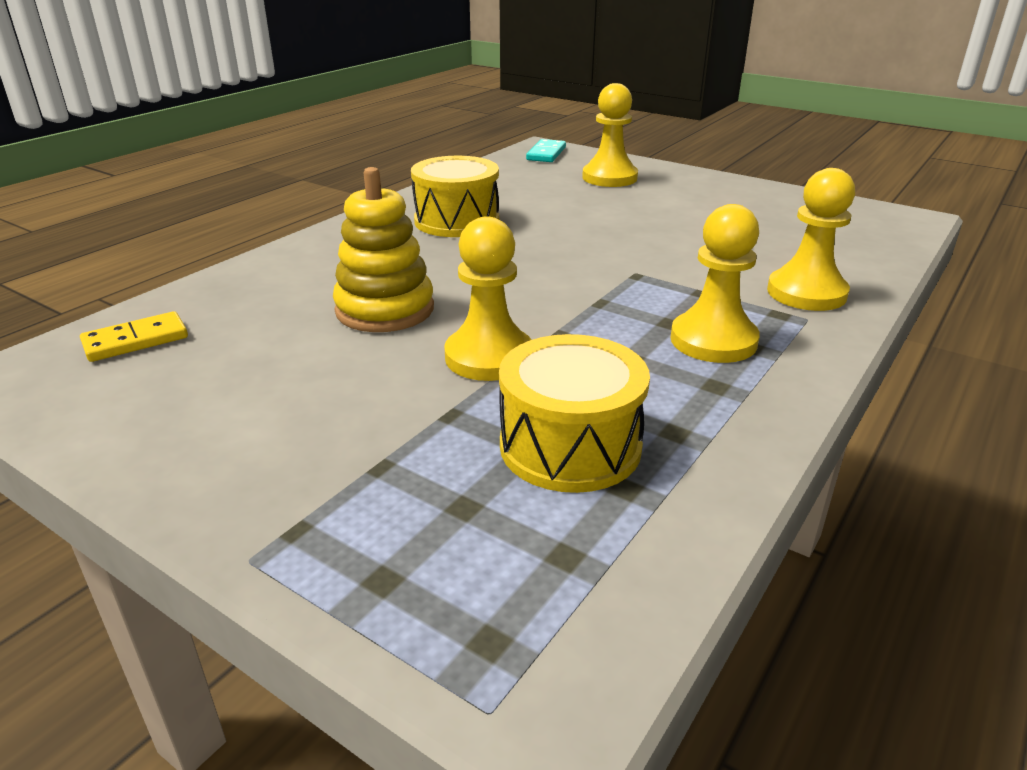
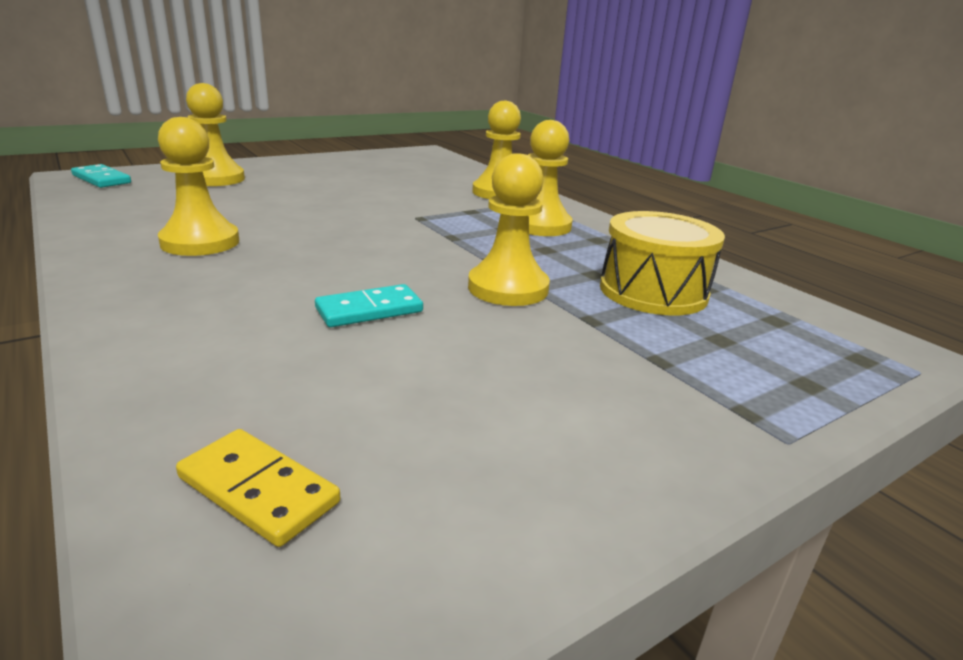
camera: 70 degrees left, 5 degrees down
(136, 341) = (258, 490): yellow domino -> yellow domino turned 45 degrees counterclockwise
(385, 309) = (369, 310): yellow stacking toy -> turquoise domino
(457, 221) = (200, 242): yellow drum -> yellow pawn

